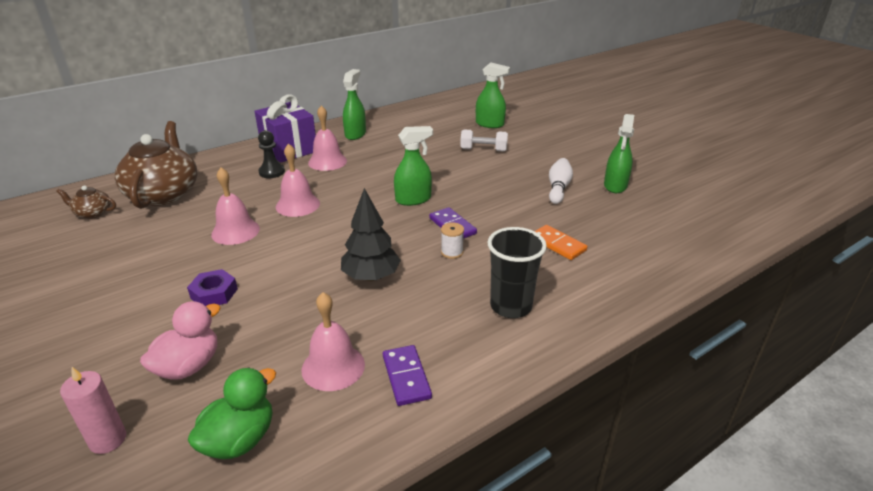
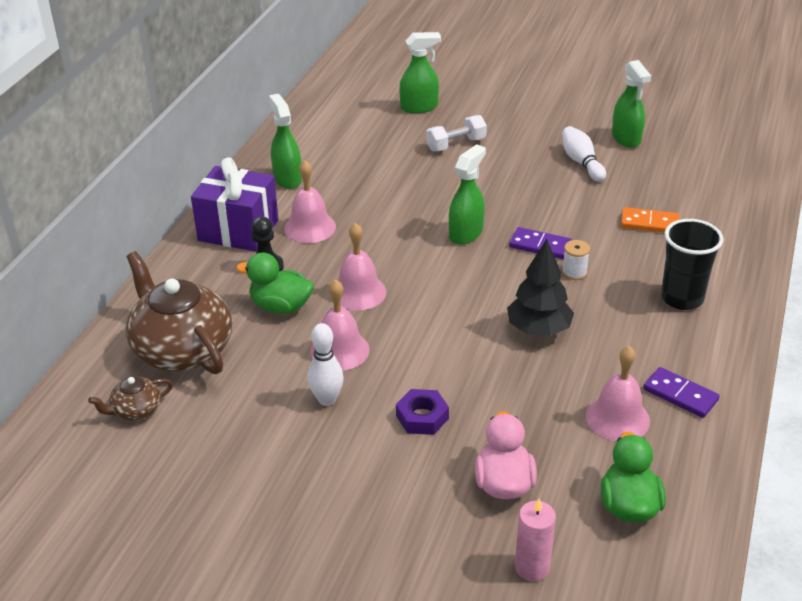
camera: 35 degrees left, 5 degrees up
(183, 255) = (327, 399): none -> white bowling pin
(245, 194) = (281, 306): none -> green duck

